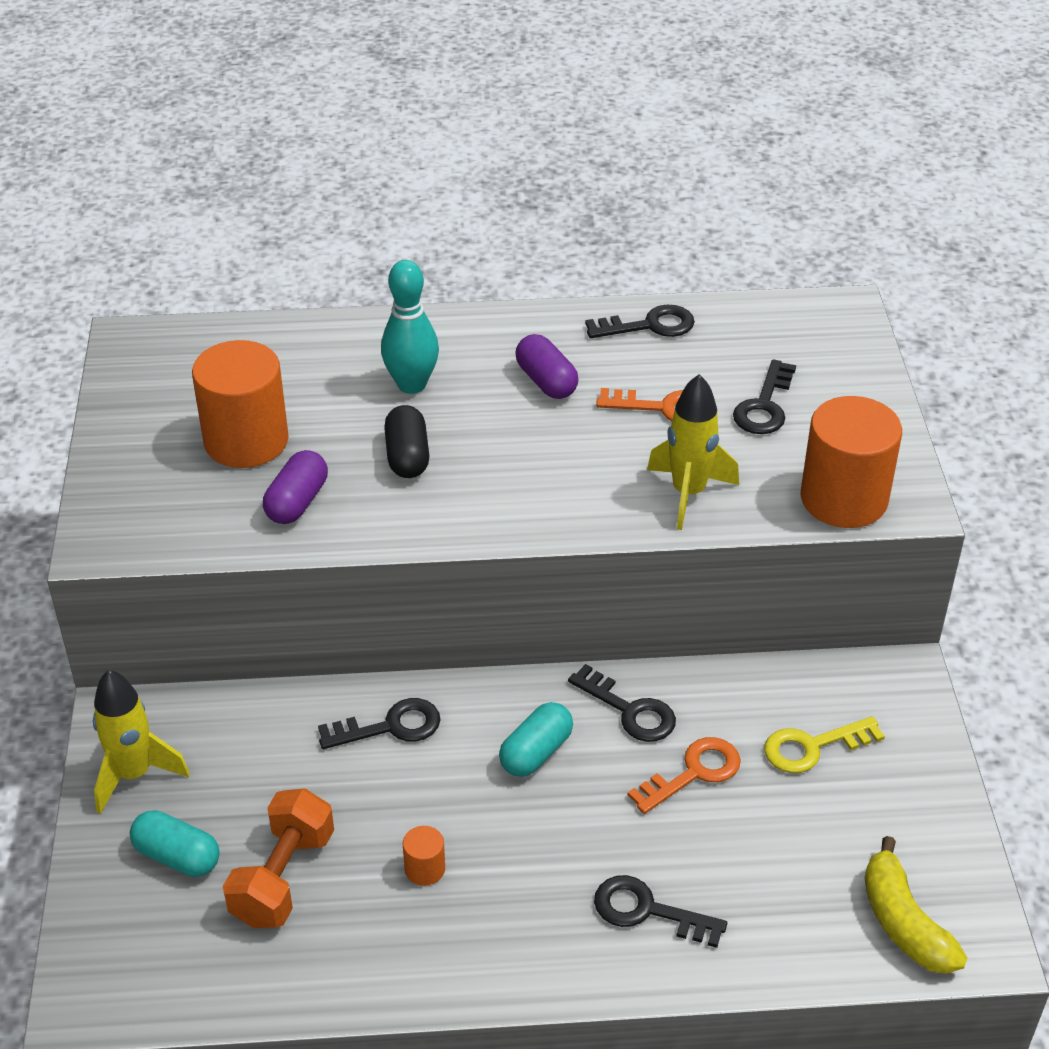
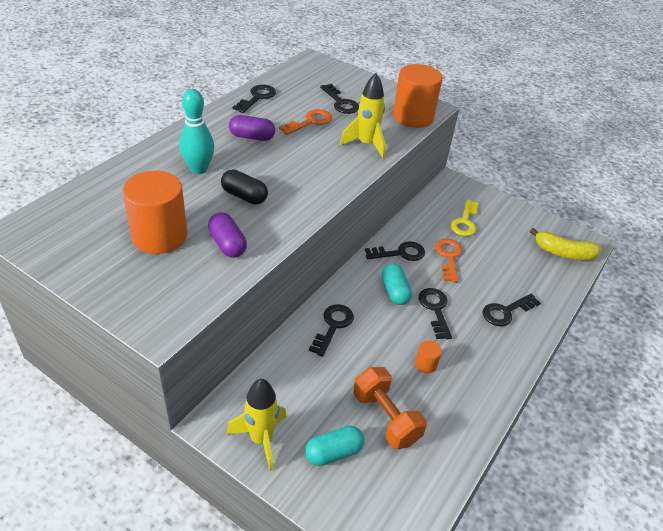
camera: 55 degrees left, 0 degrees up
(551, 820) = (435, 309): none -> black key

